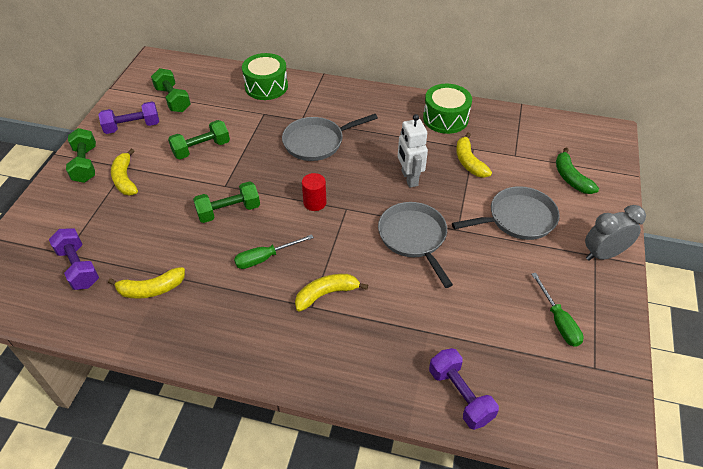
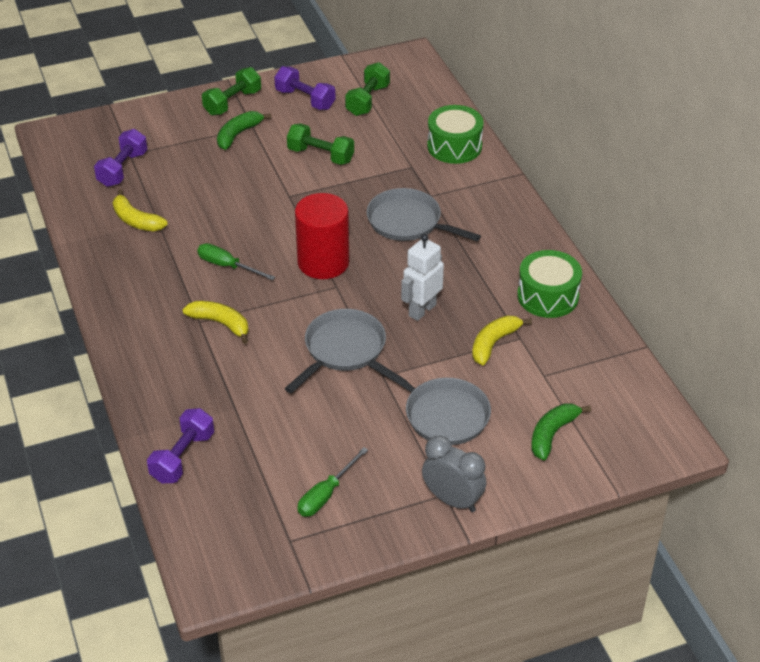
camera: 55 degrees right, 5 degrees down
(125, 179) = (238, 134): yellow banana -> green banana
(229, 211) = (260, 215): green dumbbell -> none
(315, 203) = (323, 262): red cylinder -> red cylinder, size x1.94

